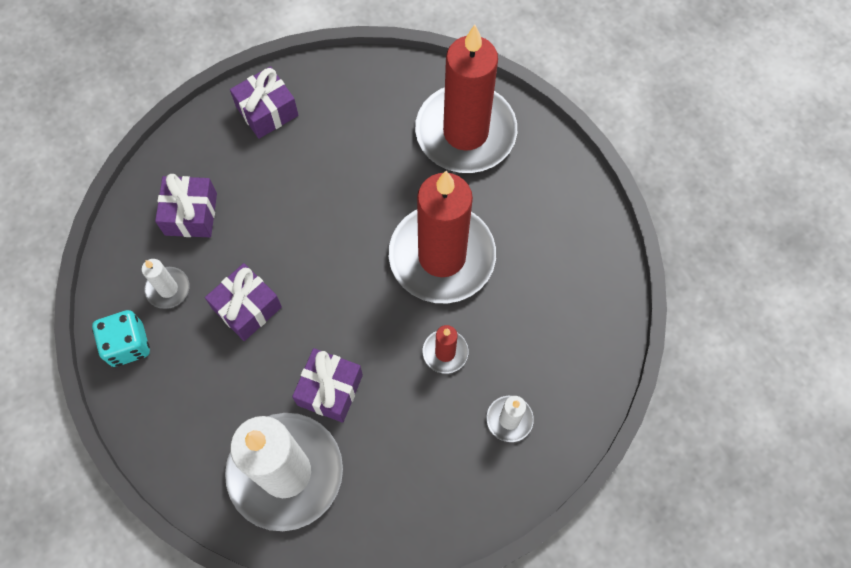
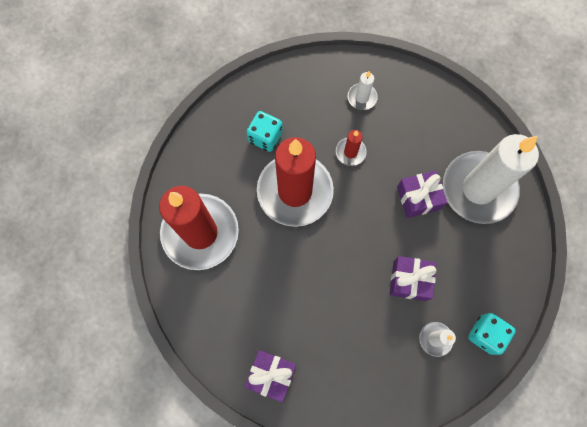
camera: 125 degrees left, 5 degrees up
(191, 214) = (379, 366): purple gift -> none
(534, 268) = (265, 137): none -> turquoise dice

